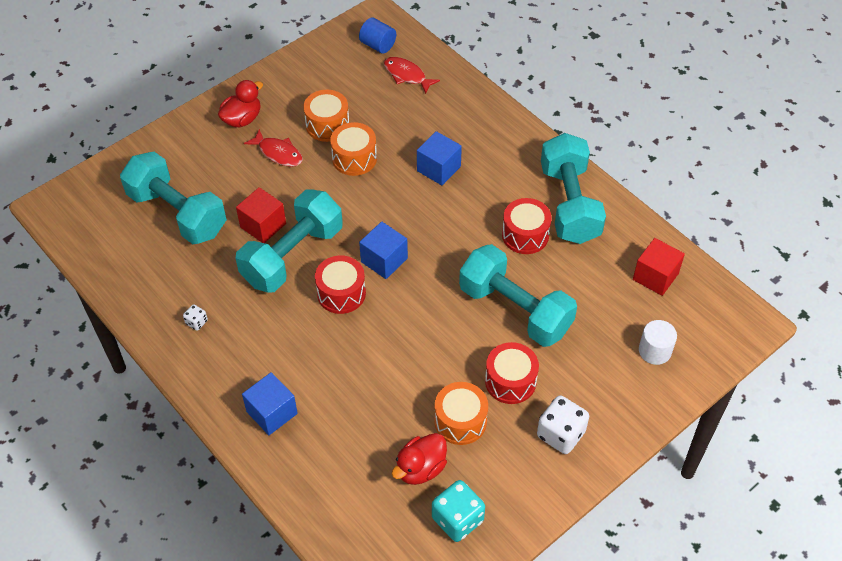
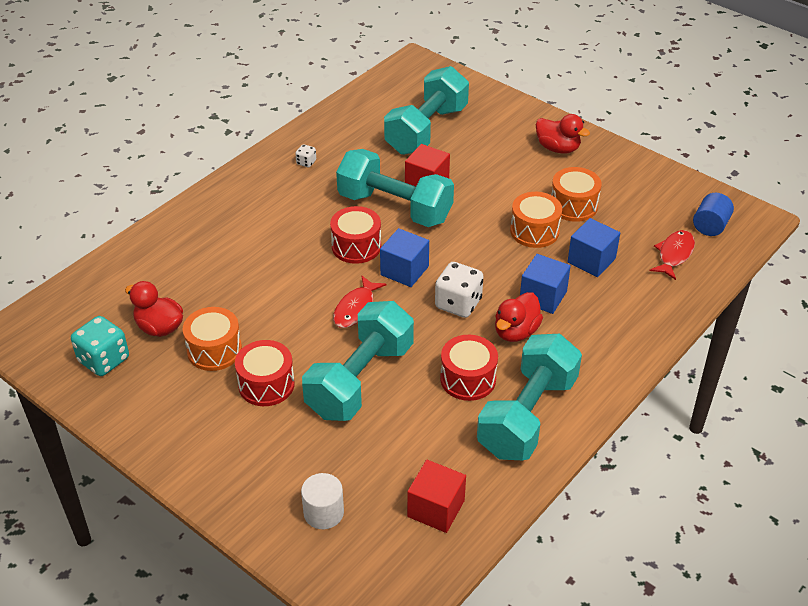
camera: 80 degrees right, 10 degrees down
(272, 412) = (215, 222): blue cube -> blue cube (591, 260)
(278, 153) = (522, 178): red fish -> red fish (356, 308)
(477, 194) = (516, 332): none -> red duck
(560, 434) = (203, 432): white dice -> white dice (458, 304)
(569, 204) = (527, 416): turquoise dumbbell -> turquoise dumbbell turned 45 degrees counterclockwise

